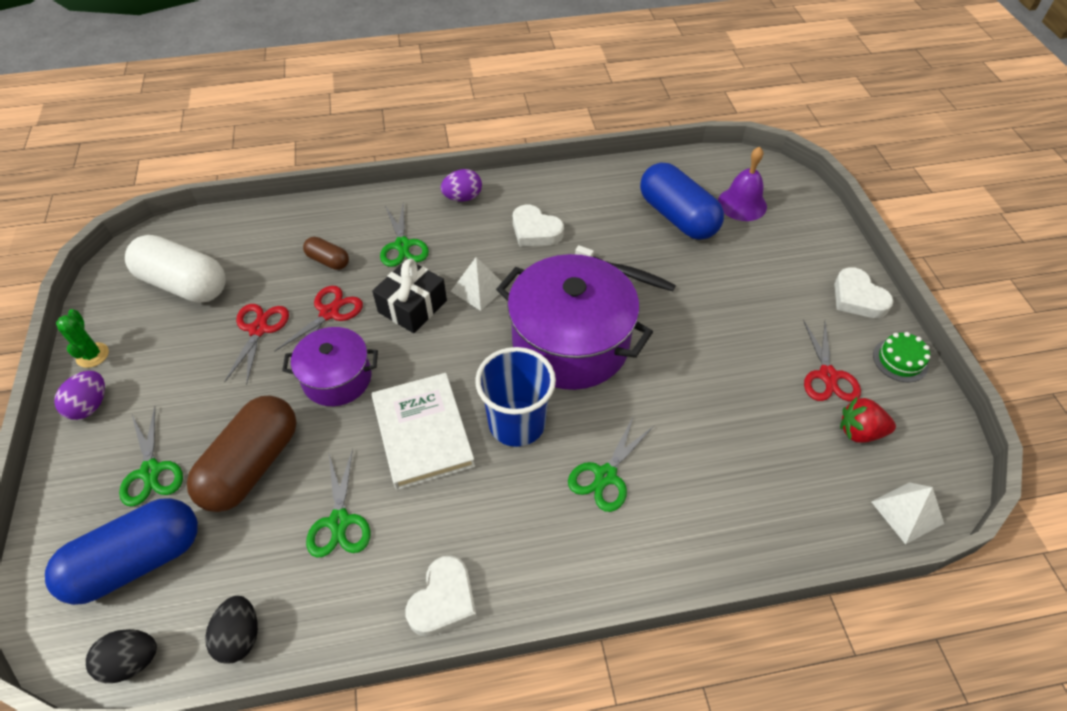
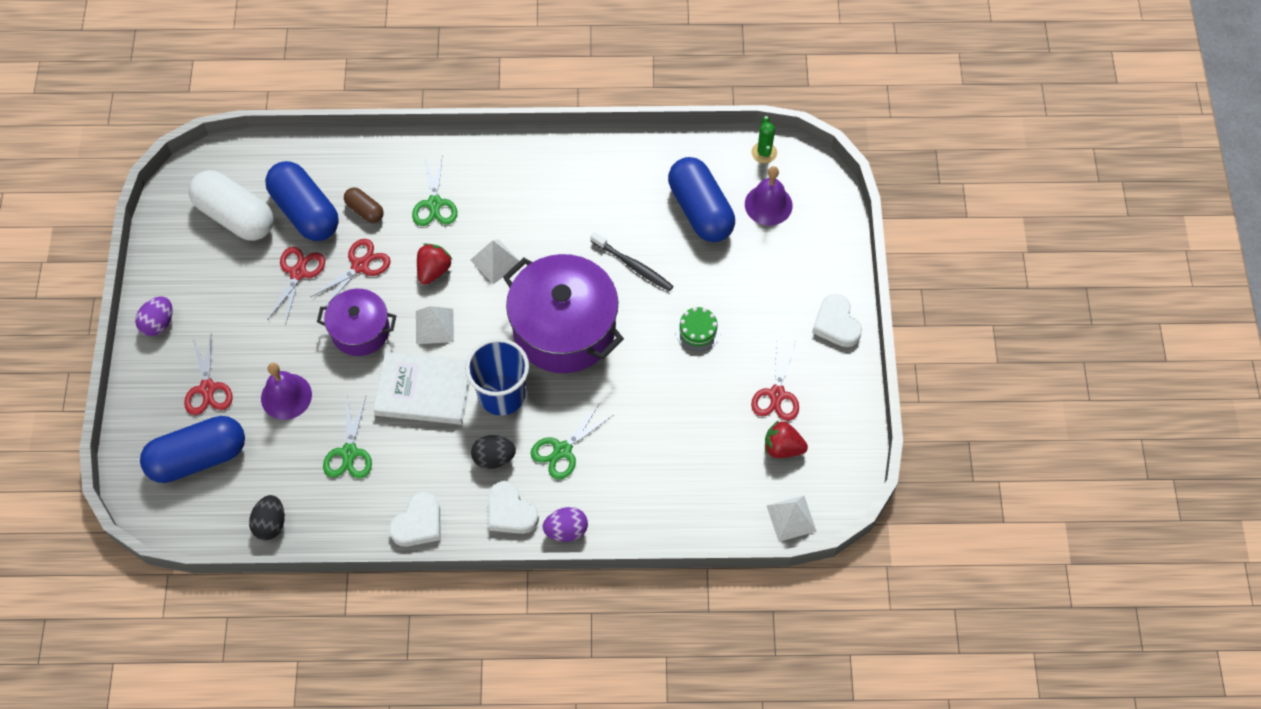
camera: 10 degrees right, 10 degrees up
(92, 355) = (158, 276): green cactus -> green cactus (764, 152)
(132, 661) = (195, 528): black egg -> black egg (494, 458)
(151, 471) = (207, 388): green scissors -> red scissors
(252, 465) = (286, 396): brown capsule -> purple bell
(263, 270) = (305, 212): none -> blue capsule
(412, 306) = (434, 270): black gift -> red strawberry
(422, 433) = (424, 391): white book -> white book turned 75 degrees counterclockwise
(423, 361) = (434, 326): none -> white pyramid
(463, 197) = (500, 156): purple egg -> purple egg (566, 530)
(535, 231) = (561, 206): white heart -> white heart (510, 512)
(900, 360) = (846, 390): green cake -> green cake (698, 330)

